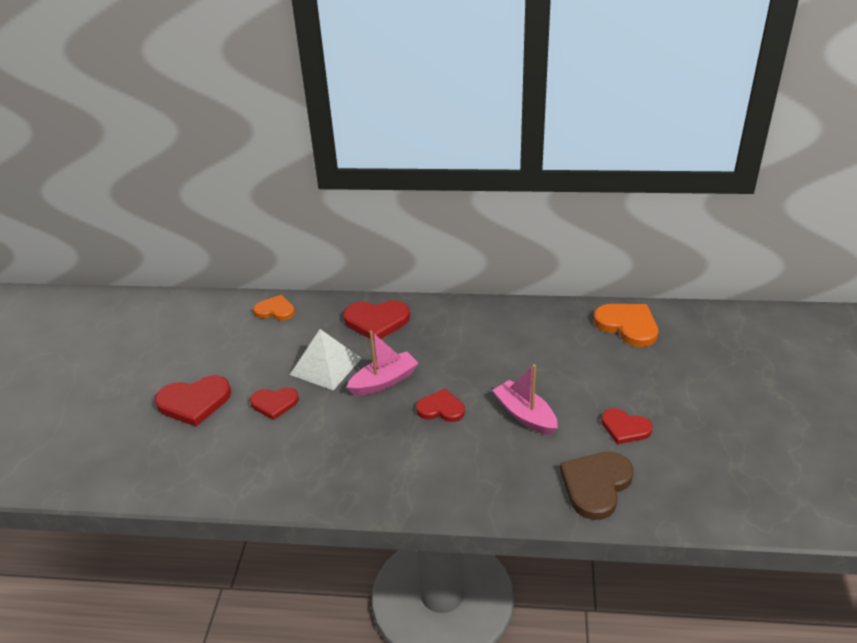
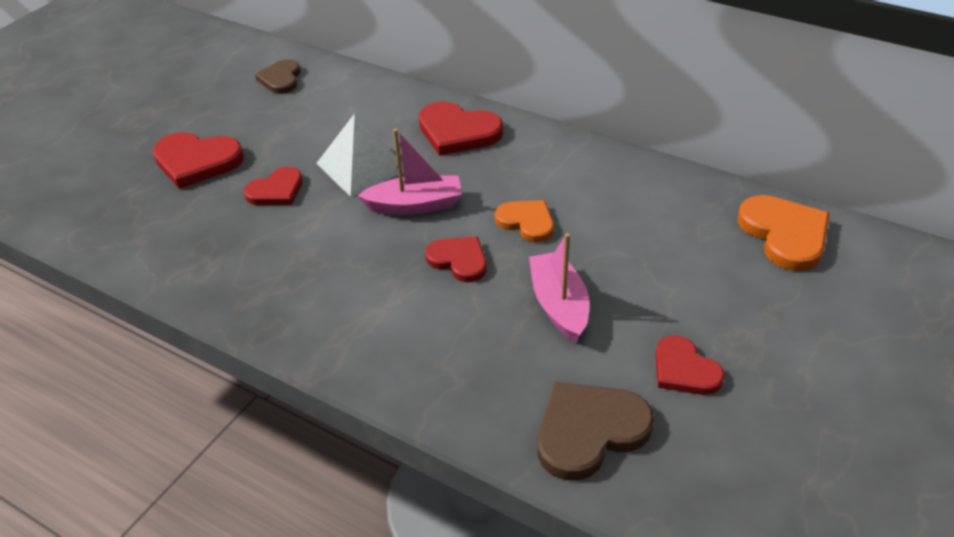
camera: 25 degrees right, 5 degrees up
(213, 320) = (281, 79): none -> brown heart
(274, 403) = (276, 190): red heart -> red heart turned 60 degrees counterclockwise
(275, 310) = (353, 87): orange heart -> orange heart (526, 222)

